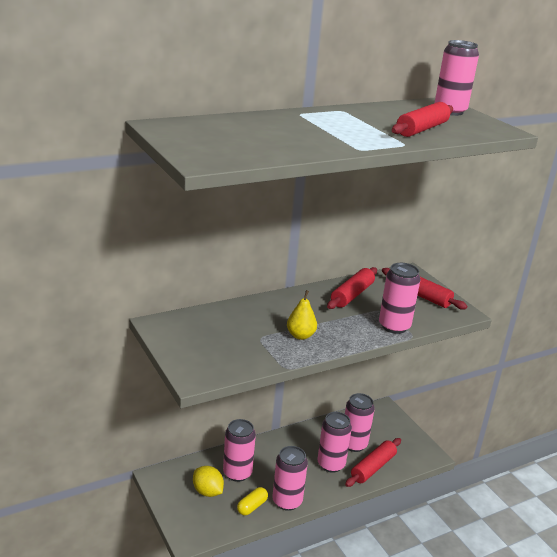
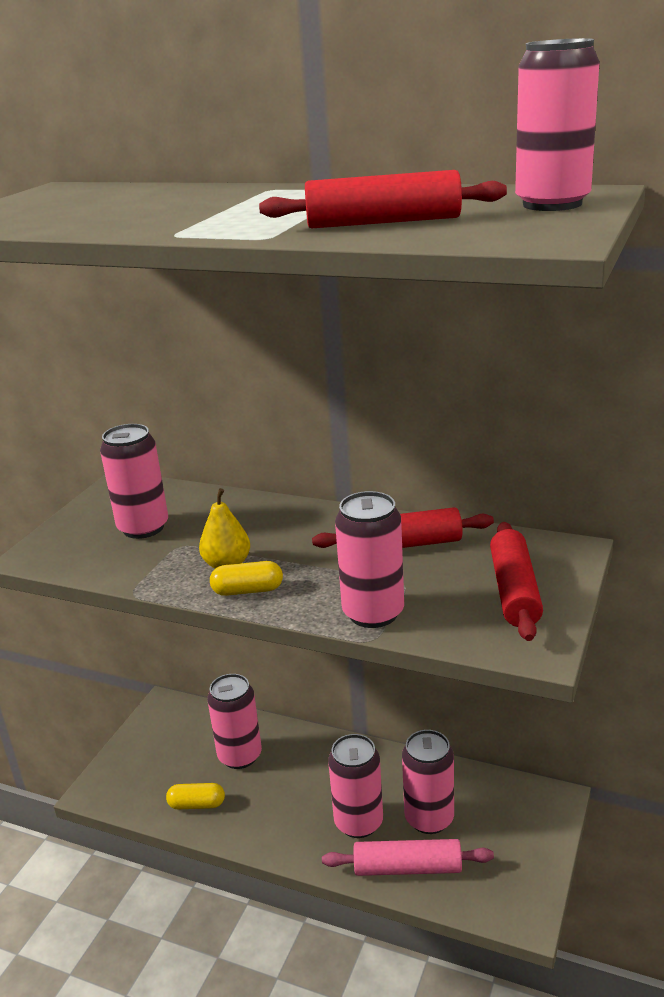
camera: 55 degrees right, 0 degrees up
(207, 491) = (182, 755): yellow lemon -> none
(287, 501) = (240, 827): pink can -> pink can (143, 528)
(332, 341) = (248, 590): none -> yellow capsule
(373, 467) = (407, 868): red rolling pin -> pink rolling pin

